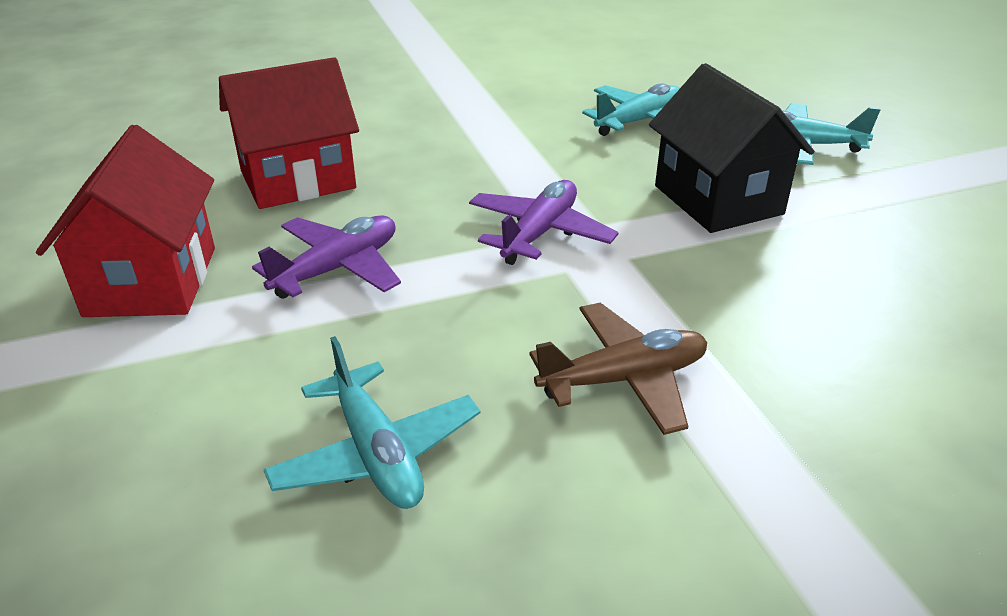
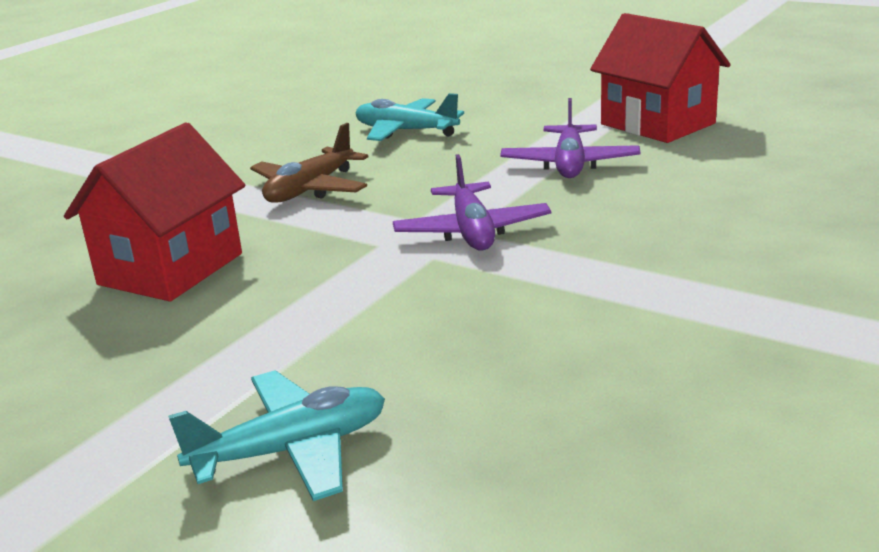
camera: 145 degrees right, 10 degrees down
(298, 180) = (732, 187): red house -> red house (171, 269)
(639, 121) = (549, 390): turquoise plane -> none
(718, 200) = (344, 322): black house -> none

